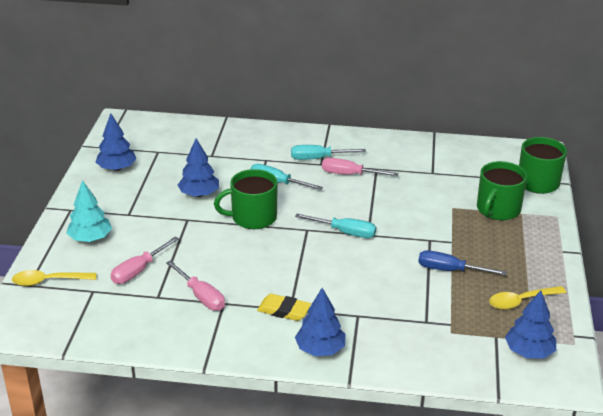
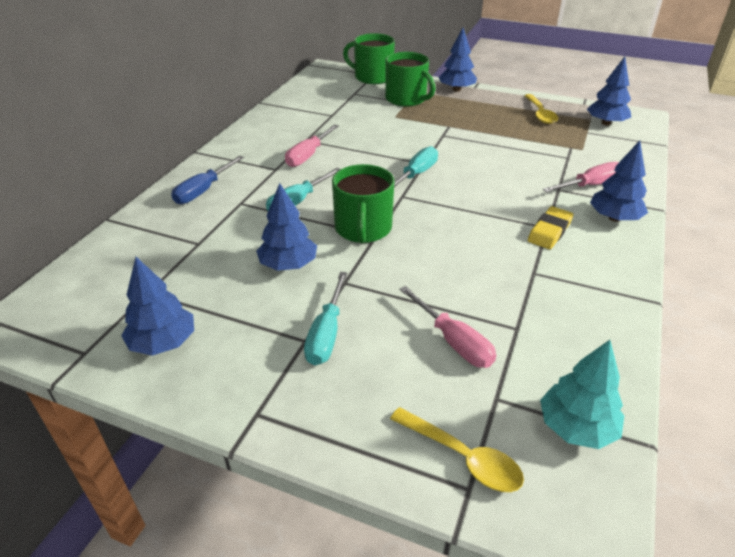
camera: 75 degrees left, 5 degrees up
(48, 281) = (463, 457): yellow spoon -> yellow spoon turned 60 degrees counterclockwise
(90, 238) = (355, 392): turquoise tree -> turquoise tree (576, 427)
(201, 296) = (519, 289): pink screwdriver -> pink screwdriver (590, 185)
(318, 158) = (263, 168): turquoise screwdriver -> turquoise screwdriver (326, 334)
(450, 270) = (492, 134): blue screwdriver -> blue screwdriver (203, 191)
(546, 239) = (456, 89): none -> blue tree

